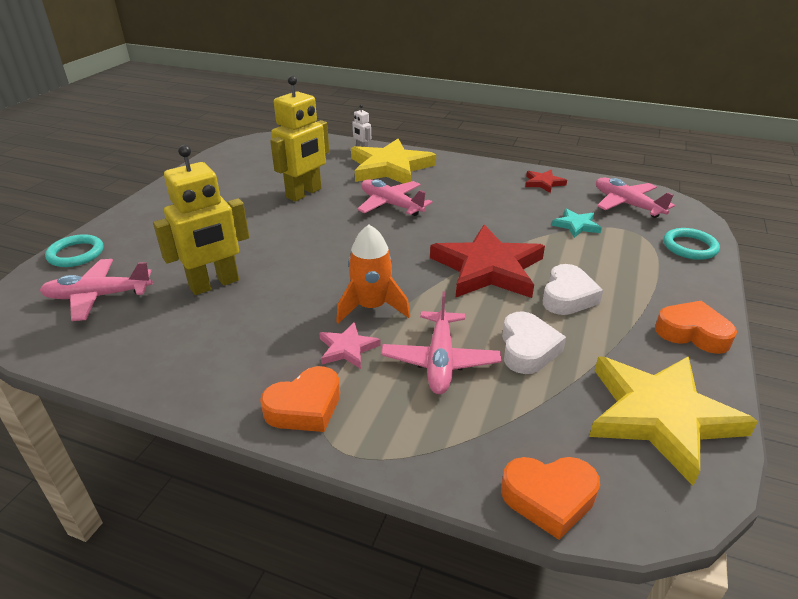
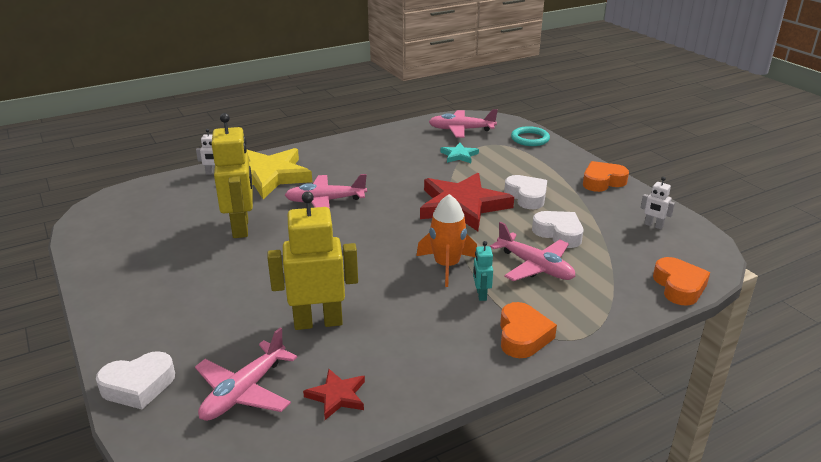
camera: 50 degrees left, 5 degrees down
(76, 254) = (138, 386): turquoise ring -> white heart
(214, 284) = (318, 322): yellow robot -> yellow robot turned 105 degrees counterclockwise
(347, 348) = (481, 294): pink star -> turquoise robot
(543, 183) = (393, 138): red star -> red star (337, 396)
(549, 498) = (679, 286): orange heart -> orange heart turned 45 degrees counterclockwise
(660, 416) = (653, 225): yellow star -> white robot

